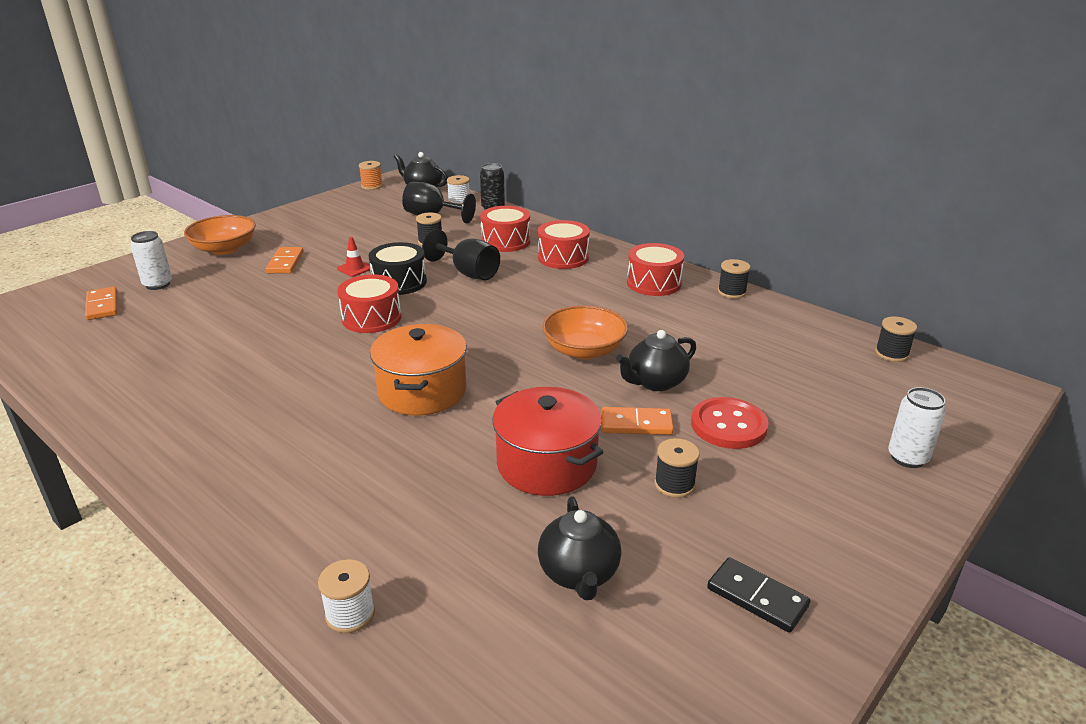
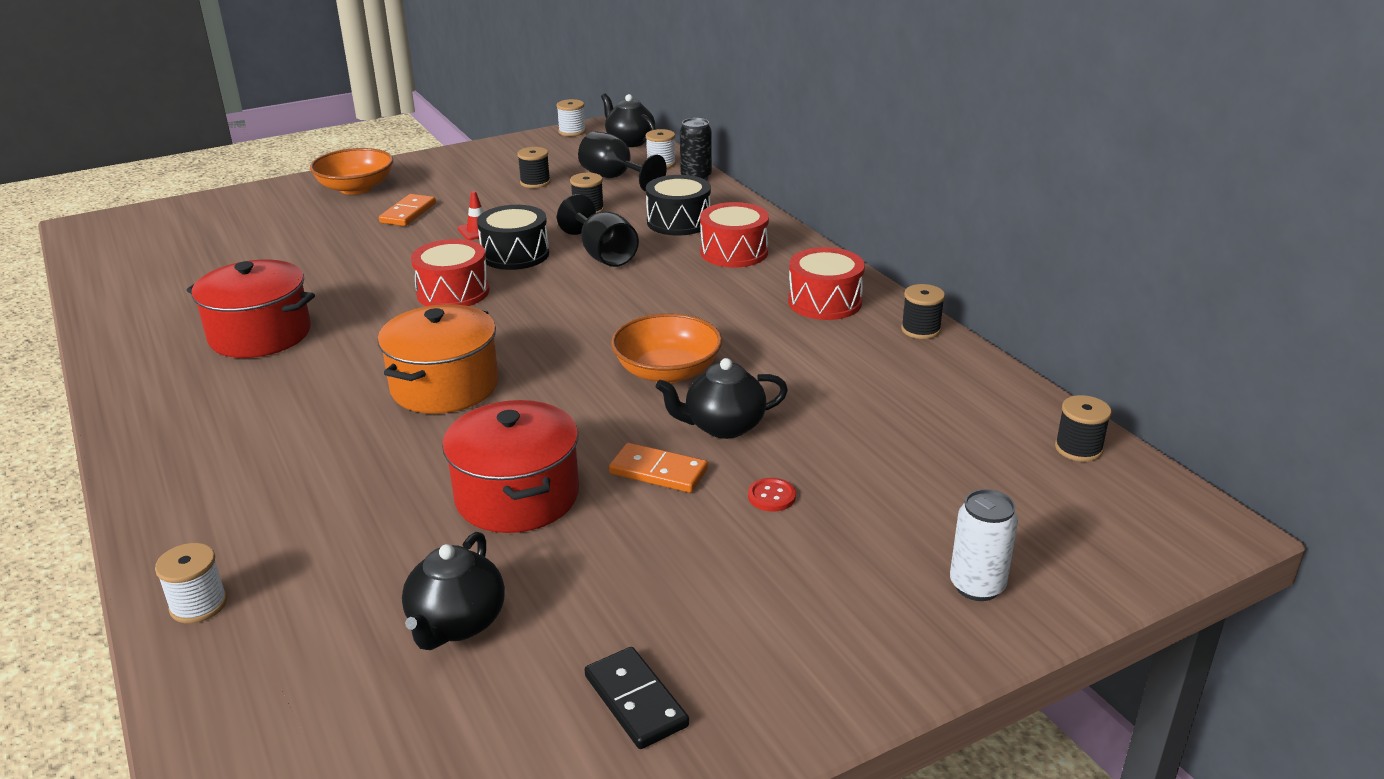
camera: 20 degrees right, 0 degrees up
(102, 306) = (193, 235): orange domino -> none
(158, 284) = (261, 219): white can -> none
(230, 378) = (260, 335): none -> red pot
(372, 186) = (572, 132): orange spool -> white spool
(505, 241) = (678, 222): red drum -> black drum
(674, 484) = (645, 551): black spool -> black spool (535, 182)
(728, 425) = (771, 496): red button -> red button, size x0.48

